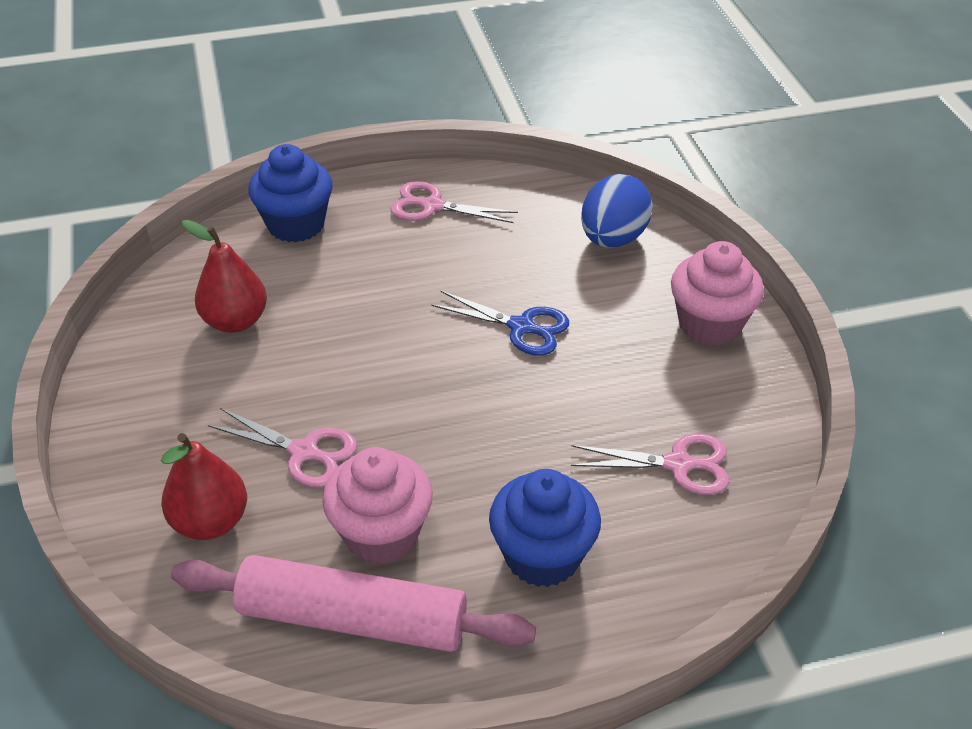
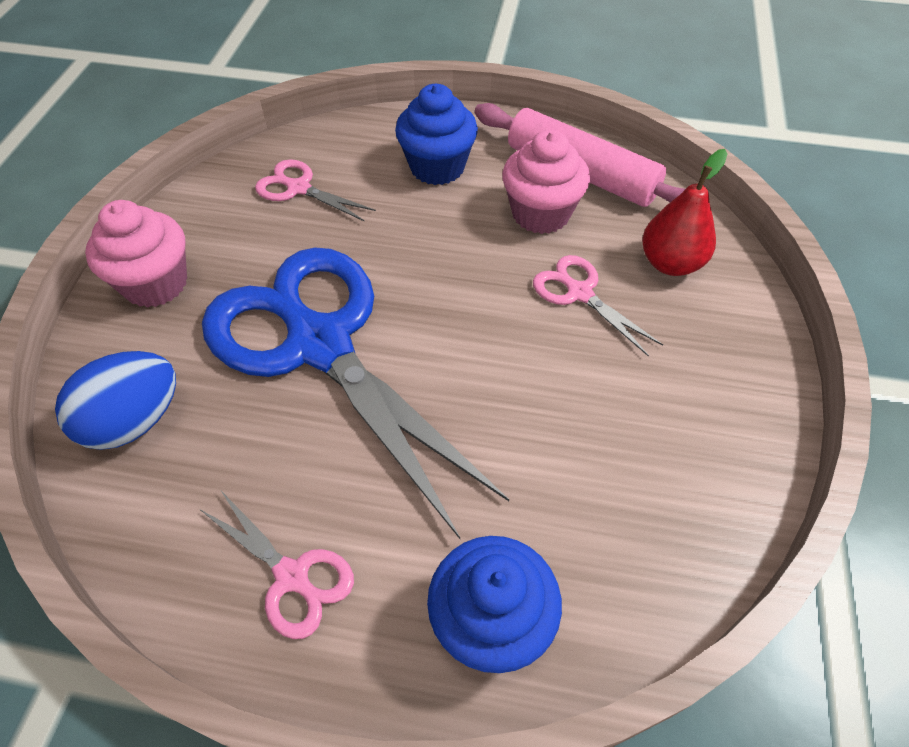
camera: 155 degrees left, 10 degrees up
(235, 321) = (612, 469): red pear -> none
(521, 327) = (320, 345): blue scissors -> blue scissors, size x2.42

